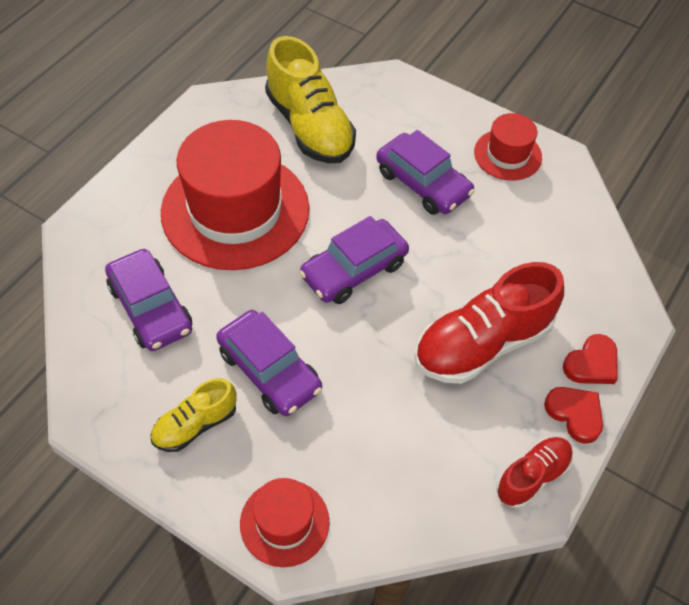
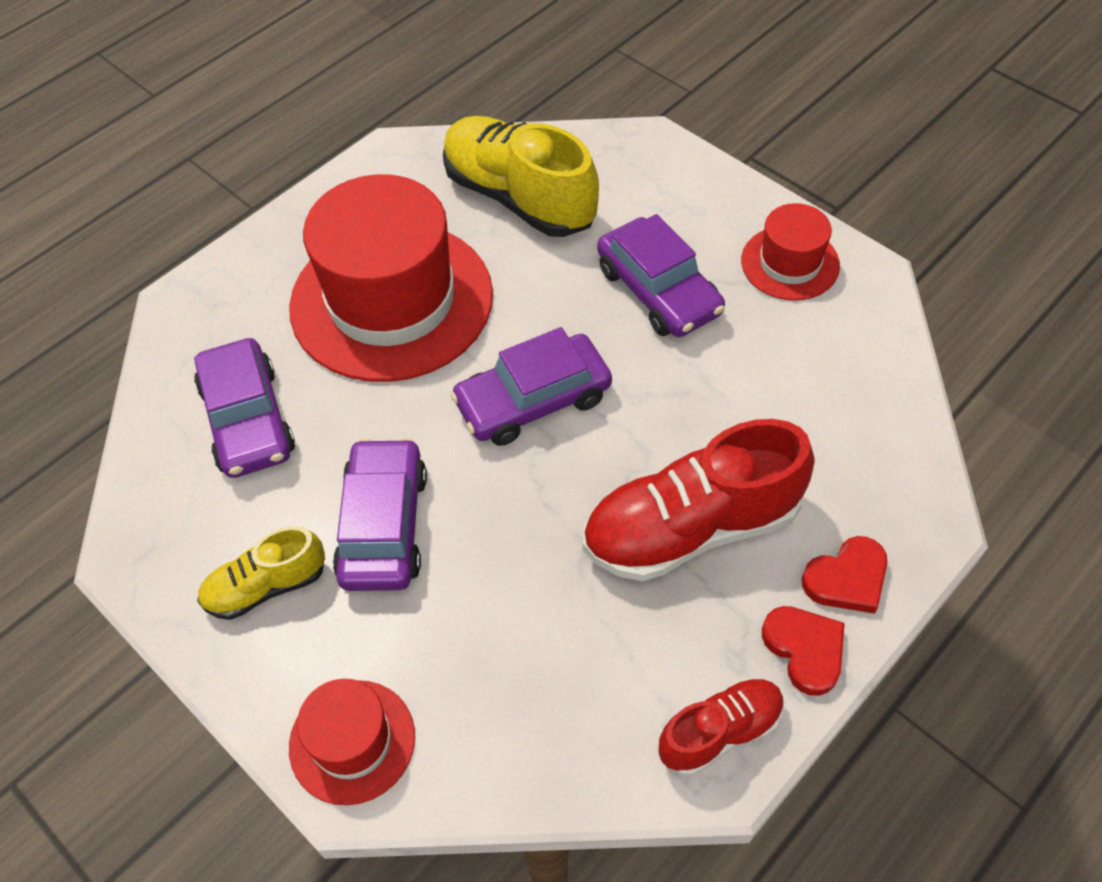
camera: 15 degrees right, 0 degrees up
(269, 370) = (383, 525): purple car -> purple car turned 150 degrees counterclockwise
(309, 127) = (519, 197): yellow shoe -> yellow shoe turned 150 degrees clockwise

